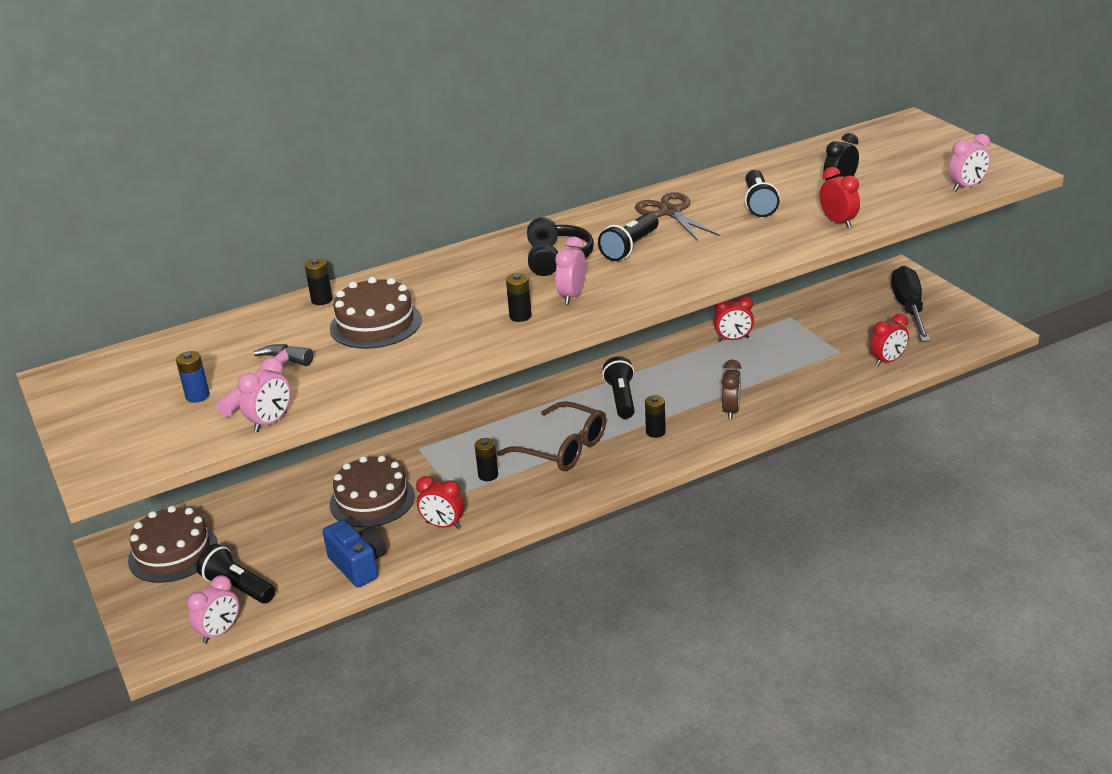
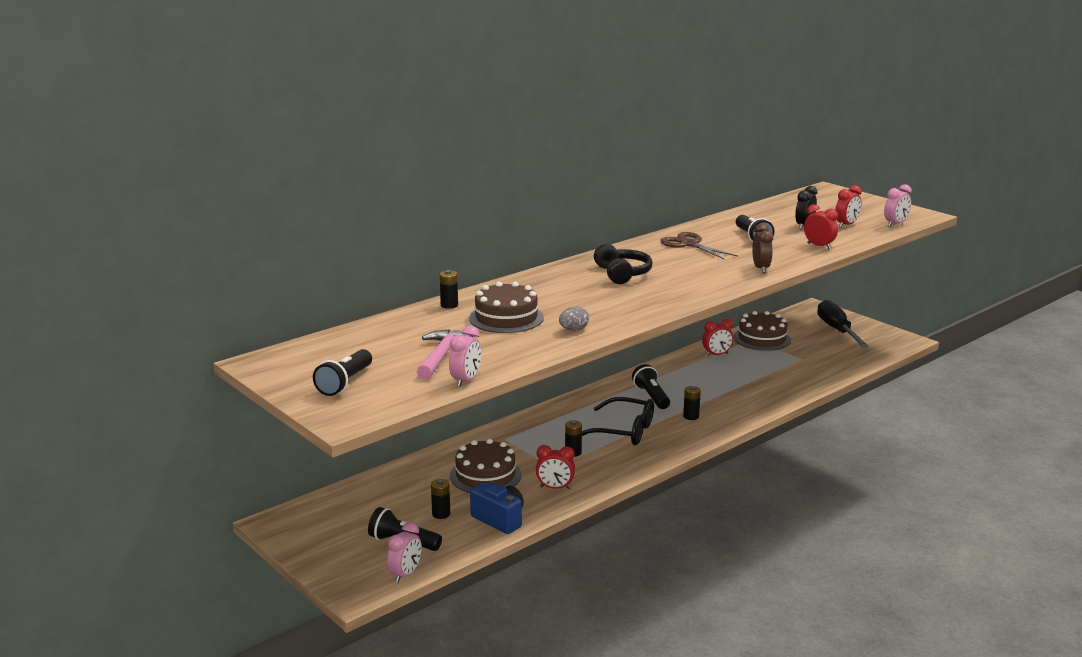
camera: 15 degrees left, 10 degrees down
(173, 553) = (331, 523): brown cake -> brown cake (762, 339)
(197, 396) = (390, 368): blue battery -> none
(443, 348) = (573, 330): none -> grey egg
(520, 316) = (620, 308): black battery -> black battery (441, 514)
(563, 448) = (623, 431): brown glasses -> black glasses
(572, 296) = (651, 295): pink clock -> none
(630, 247) = (674, 265): black flashlight -> black flashlight (345, 383)
(731, 411) = (741, 399): brown clock -> brown clock (760, 268)
(888, 361) = (840, 362): red clock -> red clock (846, 225)

